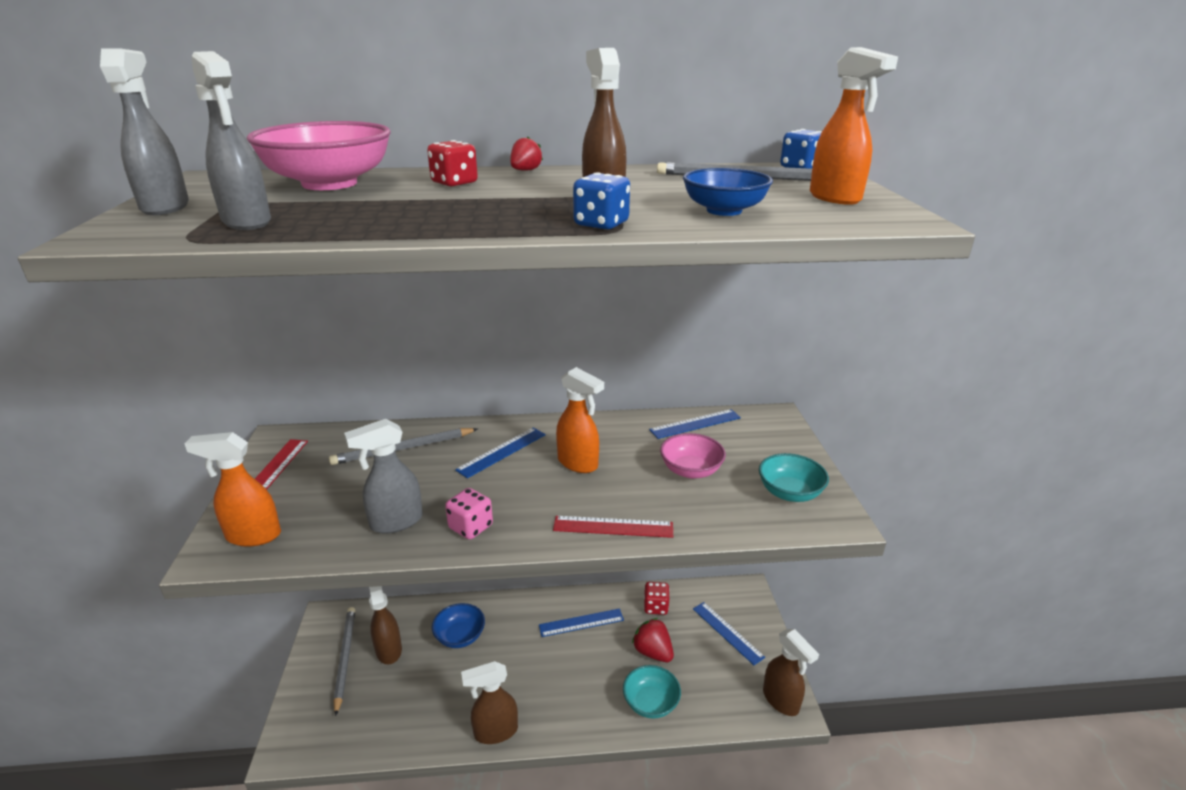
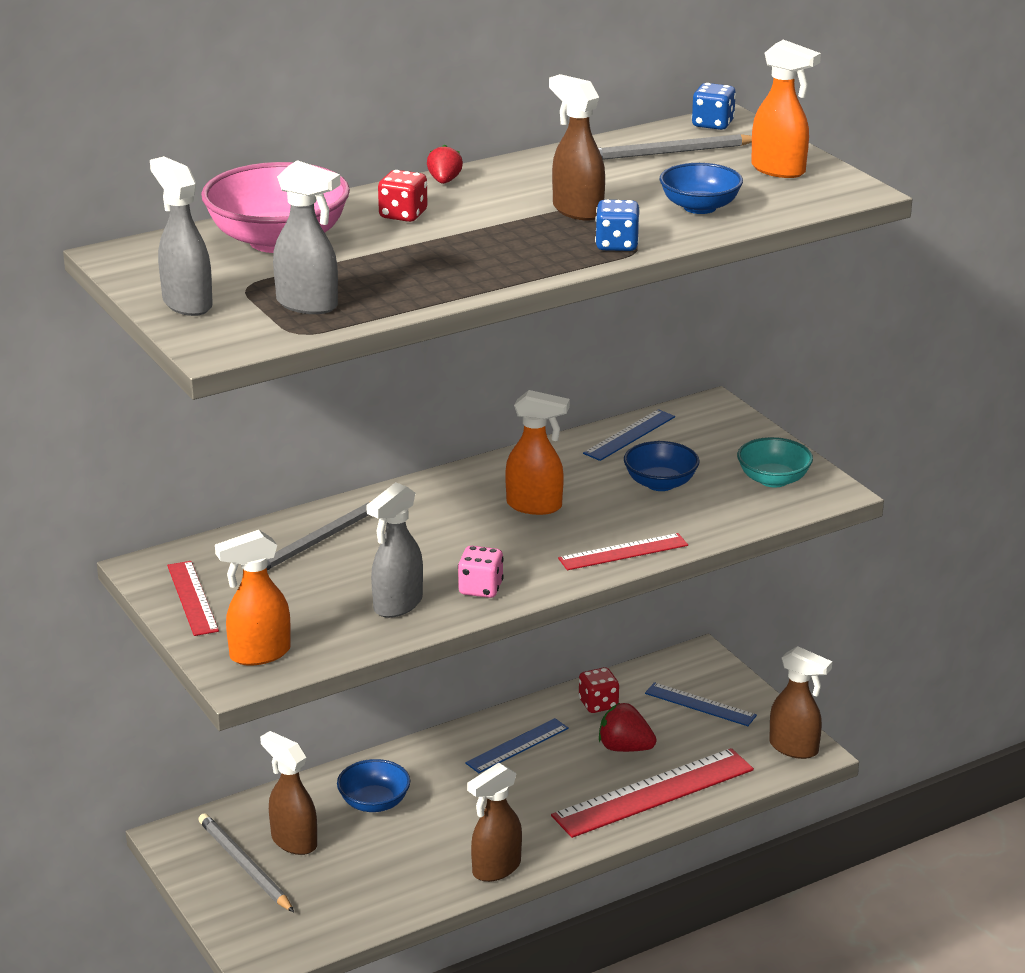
camera: 25 degrees left, 0 degrees up
(502, 452) = (438, 516): blue ruler -> none
(650, 703) = (653, 792): turquoise bowl -> red ruler
(691, 470) = (660, 483): pink bowl -> blue bowl

